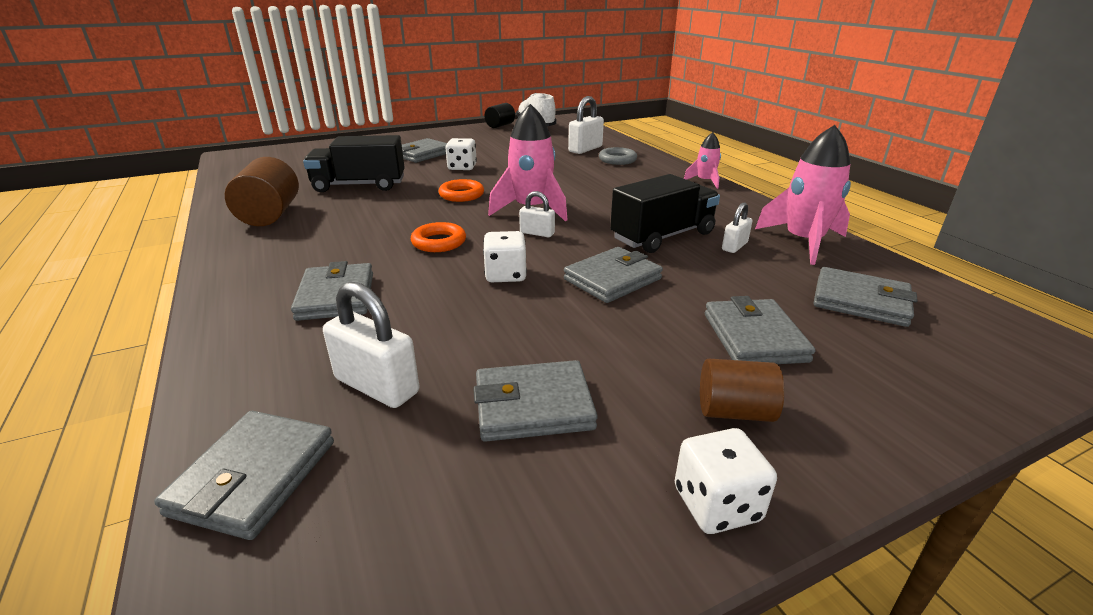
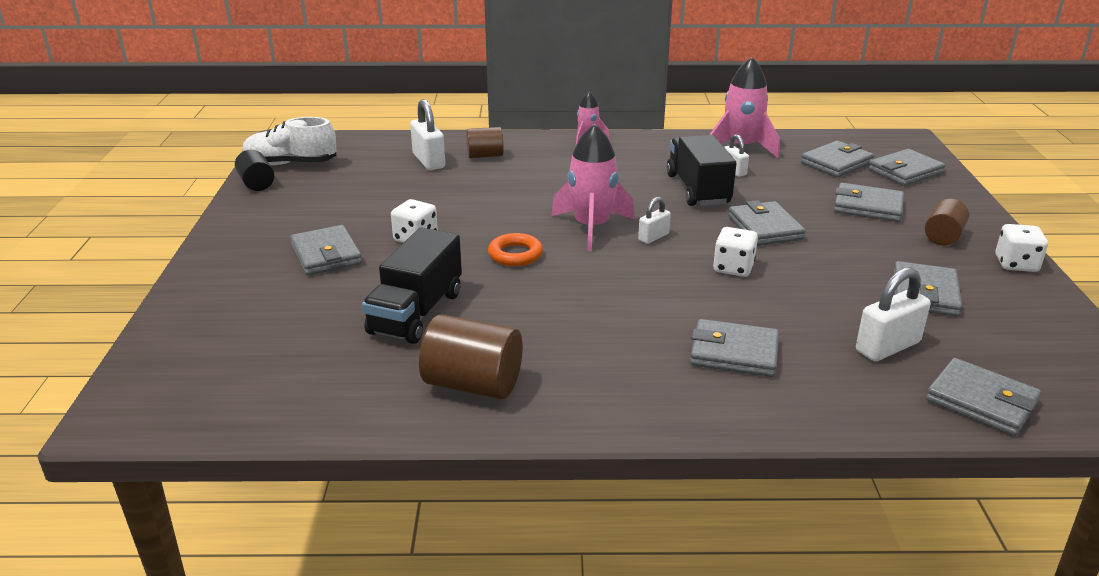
camera: 65 degrees left, 0 degrees up
(439, 242) = (641, 287): orange ring -> none
(617, 160) = (485, 156): grey ring -> brown cylinder
(926, 358) = (905, 171): none -> grey wallet

